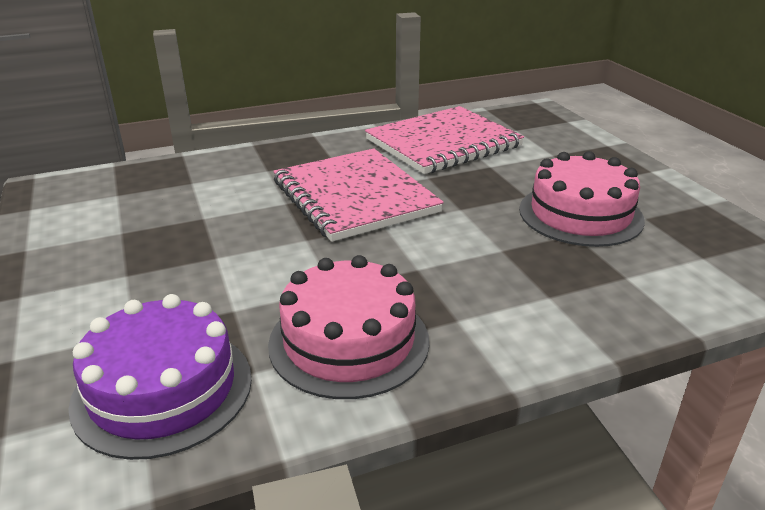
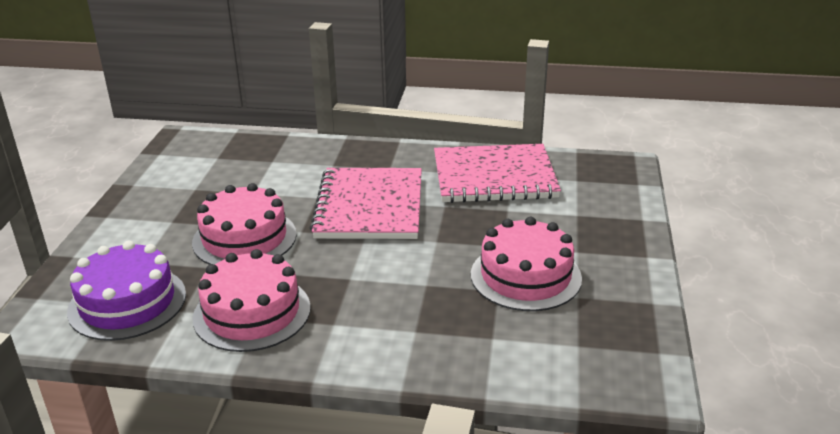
camera: 30 degrees right, 0 degrees up
(246, 265) = (244, 238): none -> pink cake

